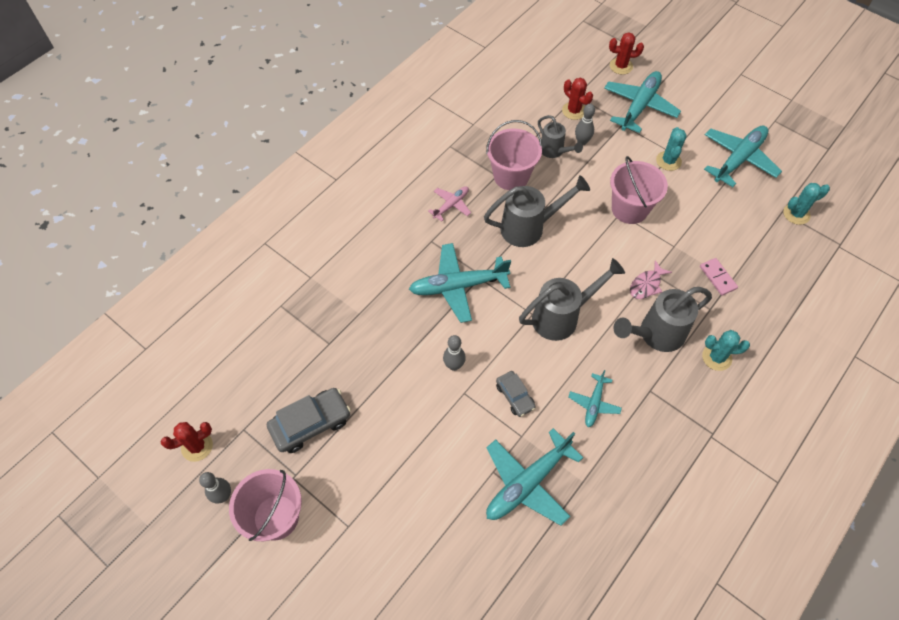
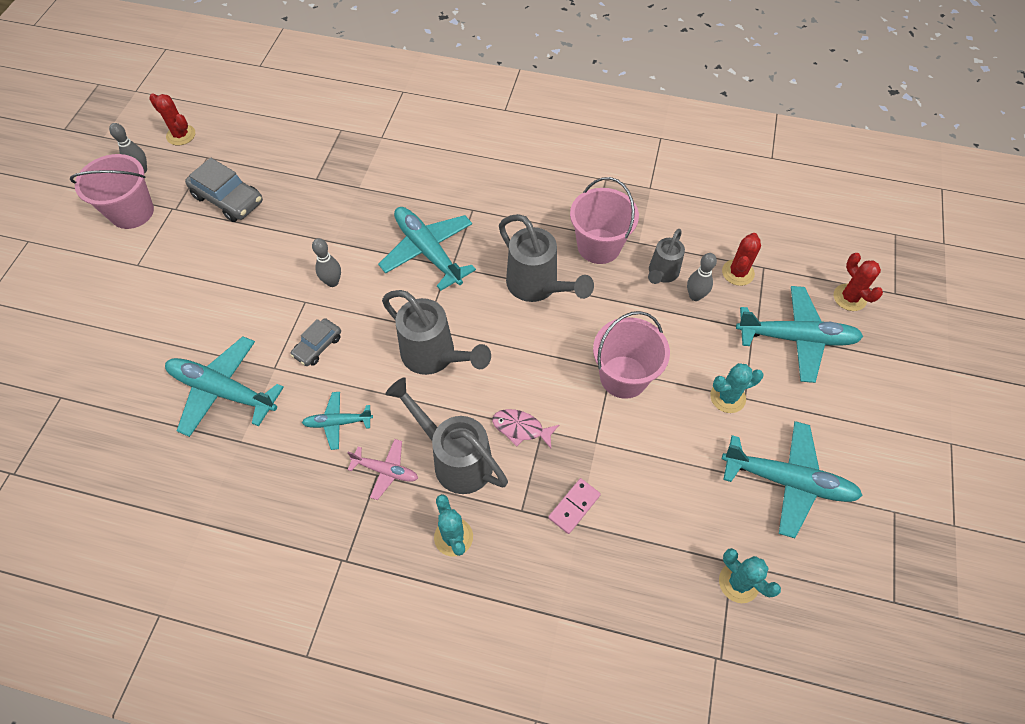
camera: 65 degrees right, 0 degrees up
(451, 205) = (527, 209): pink plane -> pink plane (385, 470)

